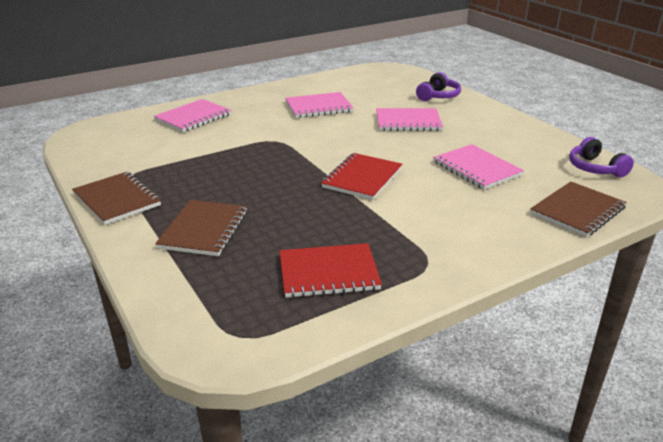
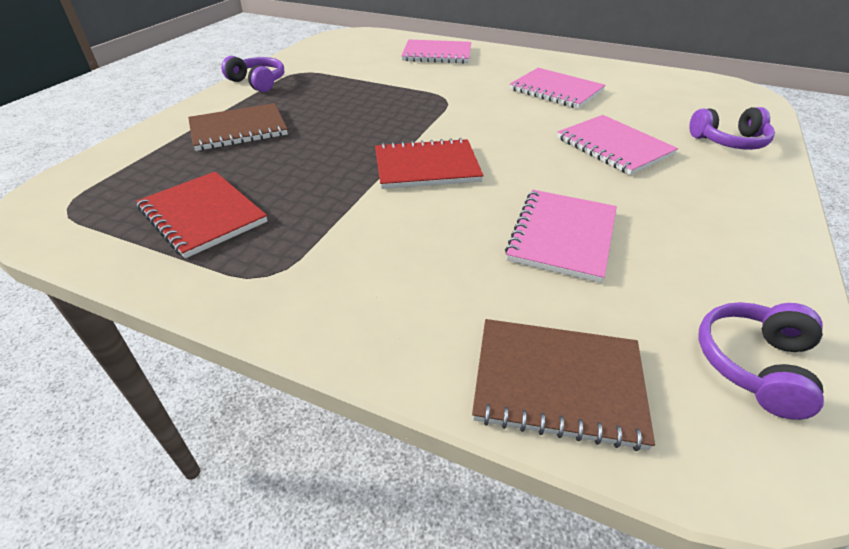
camera: 55 degrees right, 10 degrees up
(117, 200) = (258, 82): brown notebook -> purple headphones

